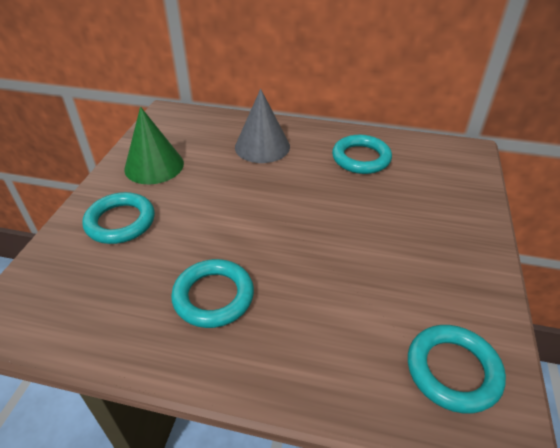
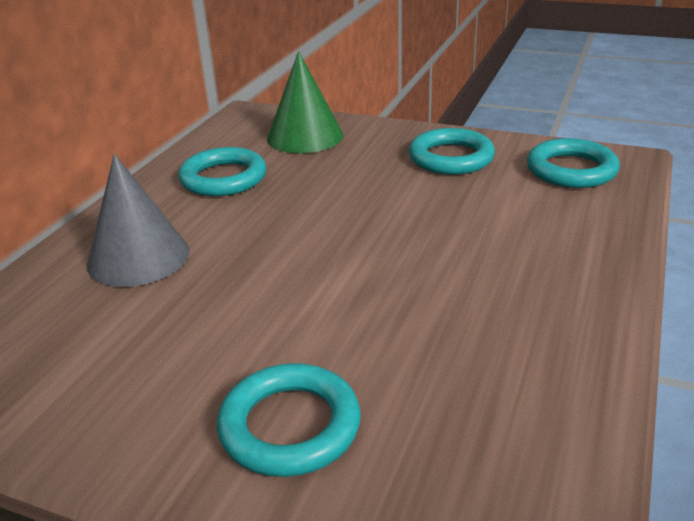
camera: 80 degrees left, 10 degrees down
(154, 166) = (120, 390): green cone -> green cone (305, 136)
(213, 296) = (483, 309): turquoise ring -> turquoise ring (451, 158)

